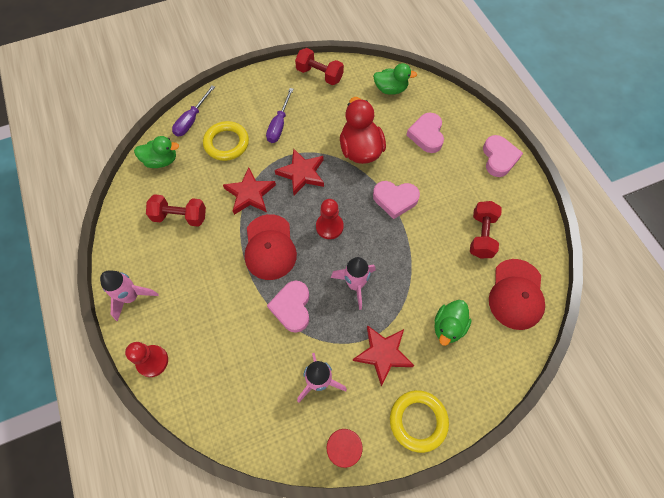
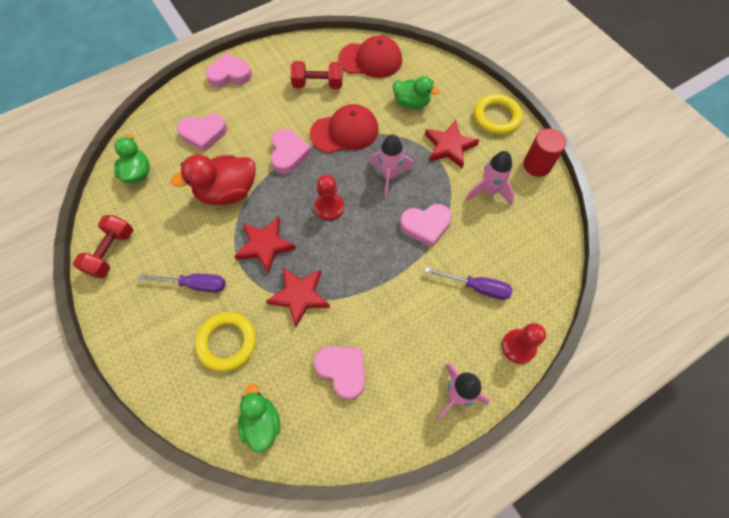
camera: 100 degrees left, 0 degrees up
(180, 216) = (342, 370): red dumbbell -> pink heart
(191, 120) = (190, 401): purple screwdriver -> purple screwdriver (476, 287)
(270, 247) = (364, 260): red cap -> red cap (345, 131)

